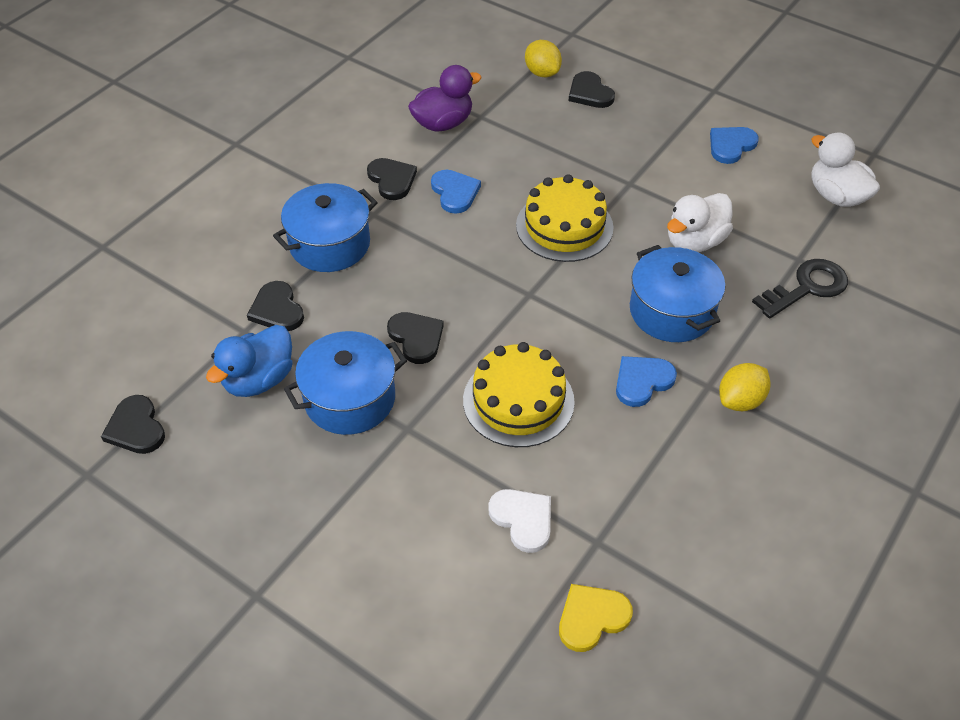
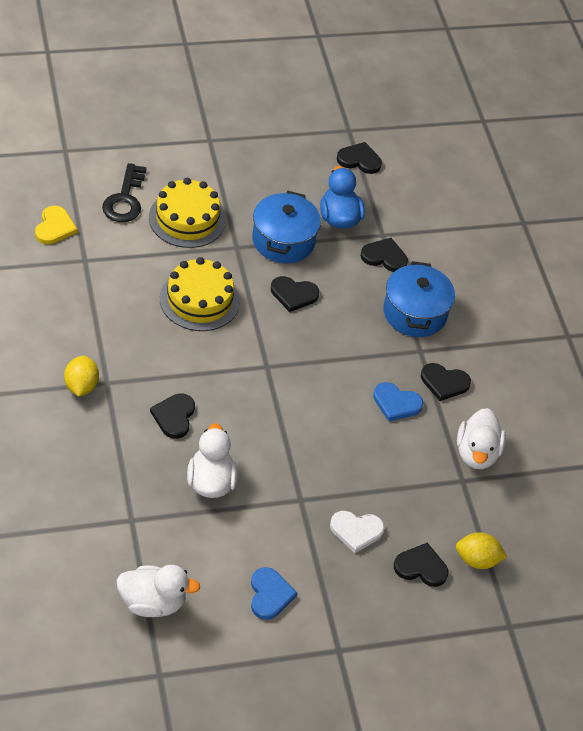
camera: 125 degrees right, 0 degrees up
(443, 123) = (476, 453): purple duck -> white duck
(523, 519) = (131, 245): white heart -> white heart (356, 531)
(564, 226) = (302, 430): yellow cake -> yellow cake (187, 219)
(642, 381) = (146, 358): blue heart -> none
(671, 311) = (174, 416): blue pot -> black heart
(807, 287) = (107, 499): black key -> black key (125, 199)

